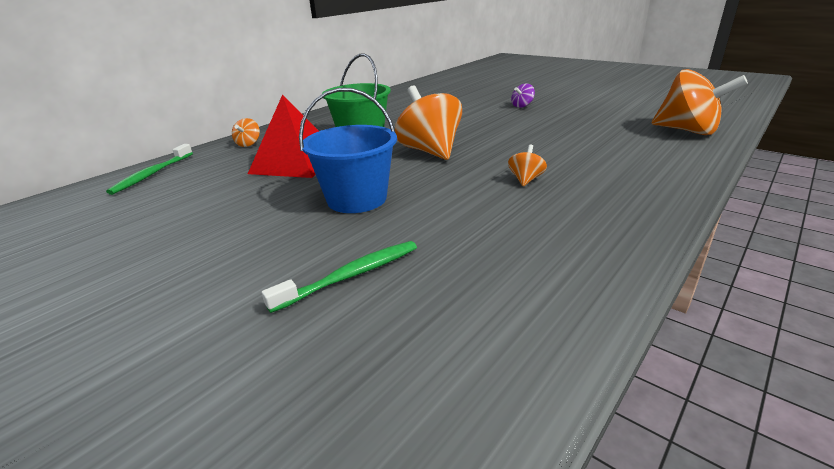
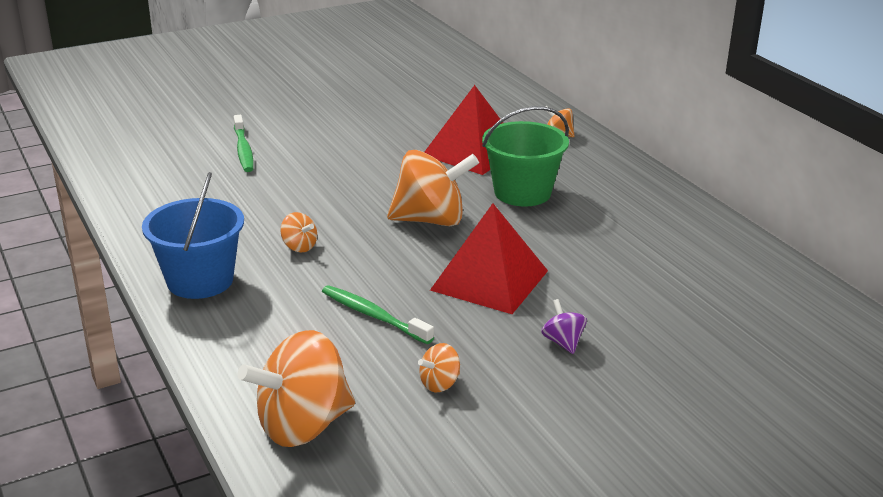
camera: 110 degrees right, 0 degrees up
(152, 174) = (506, 95): green toothbrush -> green toothbrush (373, 316)
(357, 199) = (352, 166): blue bucket -> blue bucket (200, 280)
(486, 125) = (490, 280): none -> red pyramid
(598, 117) = (439, 384): none -> orange spinning top

